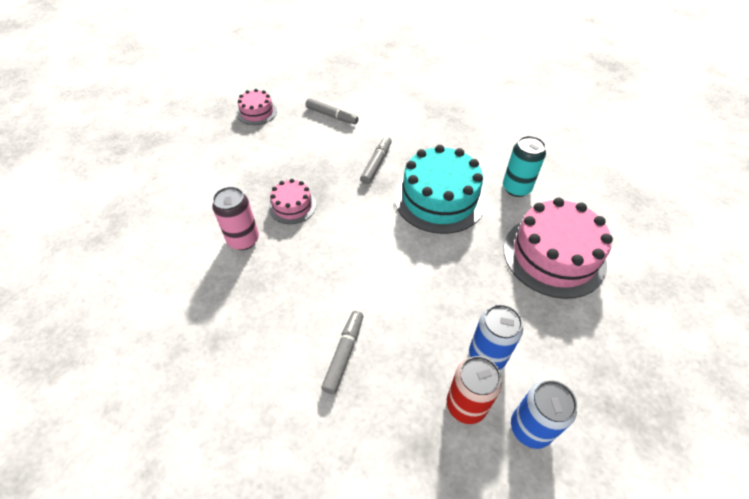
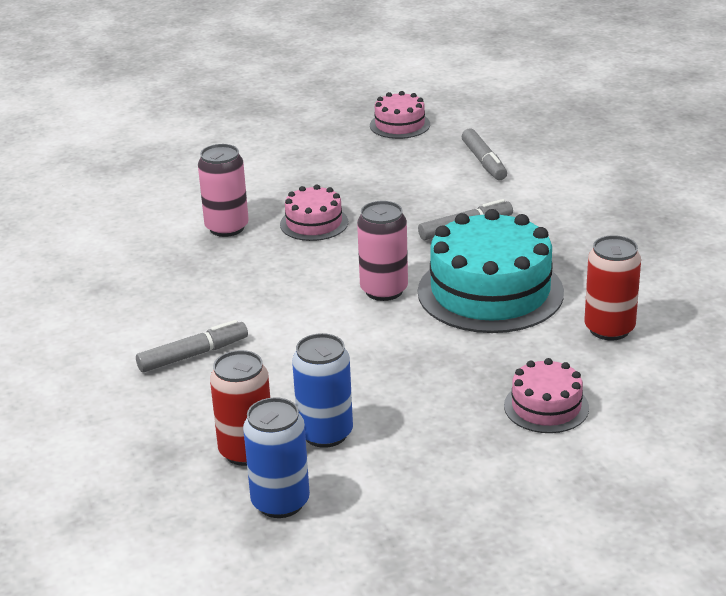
camera: 45 degrees right, 20 degrees down
(388, 230) = (384, 290): none -> pink can
(516, 188) = (609, 329): turquoise can -> red can
(554, 255) = (546, 407): pink cake -> pink cake, size x0.51

